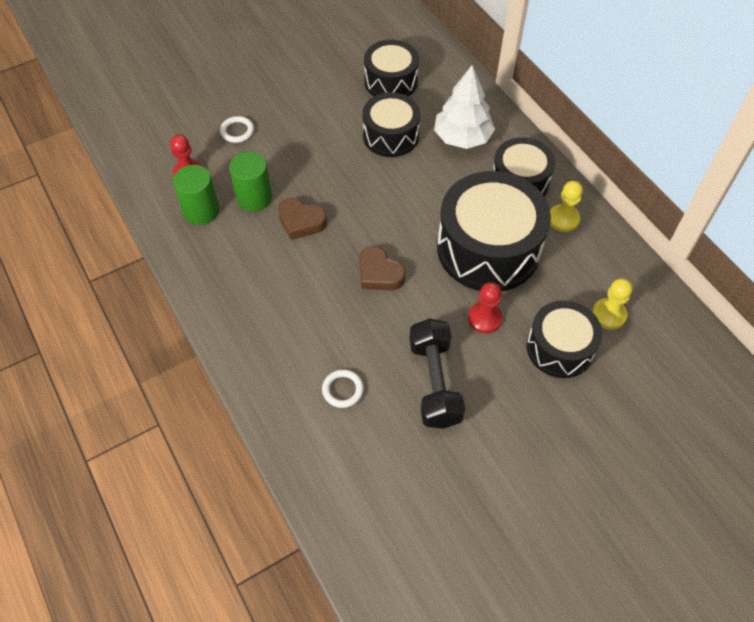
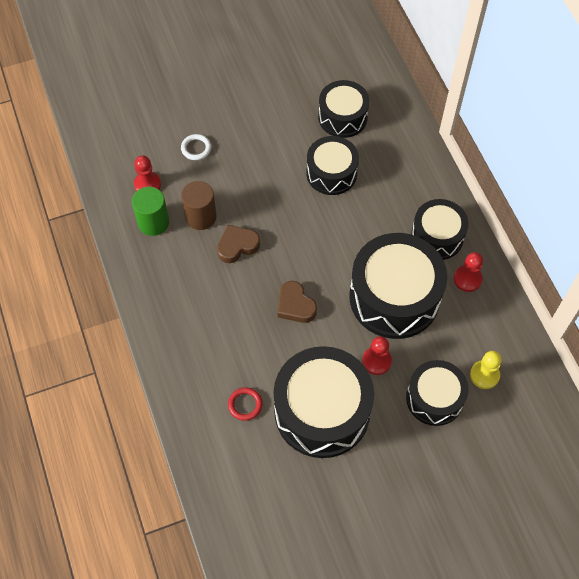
camera: 10 degrees right, 5 degrees up
(254, 198) = (200, 217): green cylinder -> brown cylinder
(301, 221) = (237, 246): brown heart -> brown heart turned 120 degrees clockwise
(342, 390) = (245, 405): white ring -> red ring
(434, 383) = (322, 411): black dumbbell -> black drum
(462, 138) = (395, 185): white tree -> none
(563, 219) = (467, 279): yellow pawn -> red pawn

